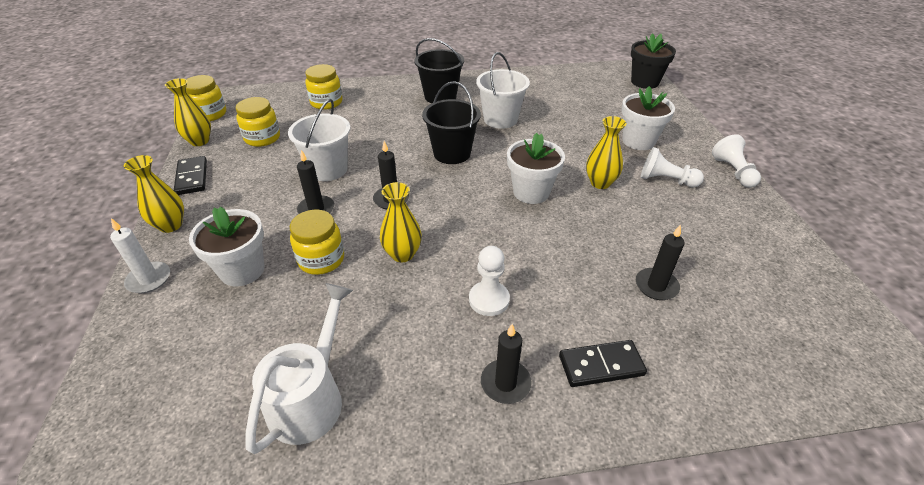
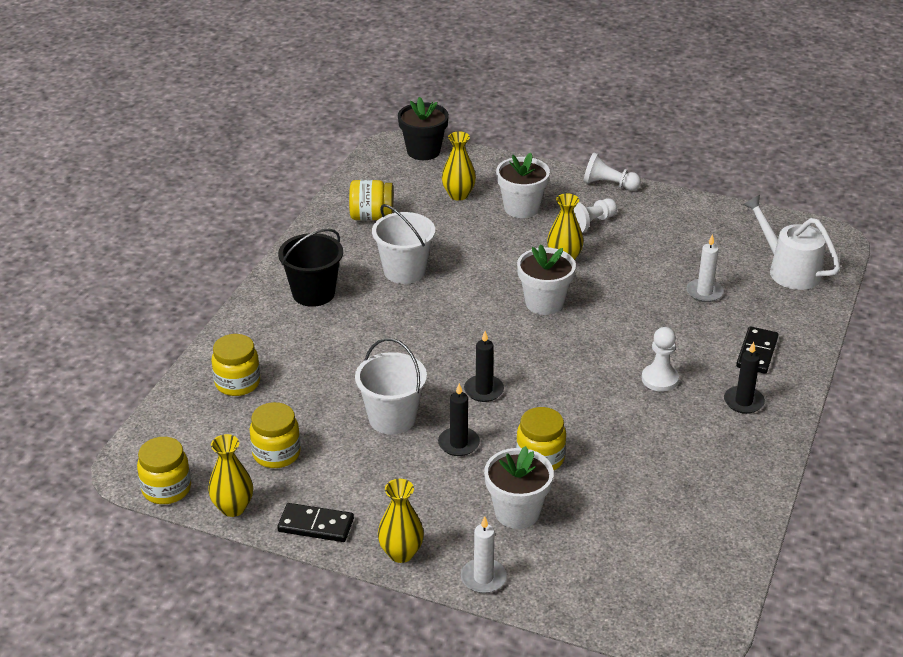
camera: 60 degrees left, 5 degrees down
(311, 397) = (695, 500): white watering can -> white watering can (788, 270)
(402, 254) = (570, 407): yellow vase -> yellow vase (458, 195)
(452, 153) = (438, 326): black bucket -> none
(545, 88) = (371, 216): none -> yellow jar
(656, 286) = (704, 292): black candle -> white candle

